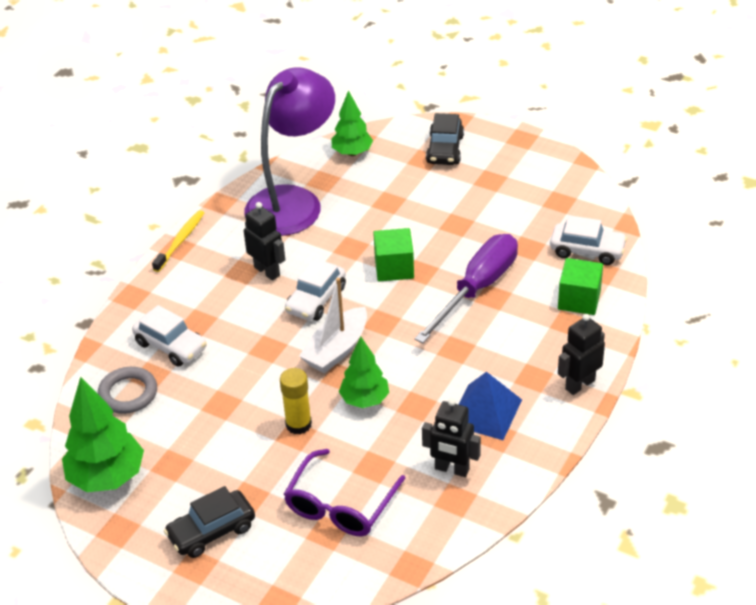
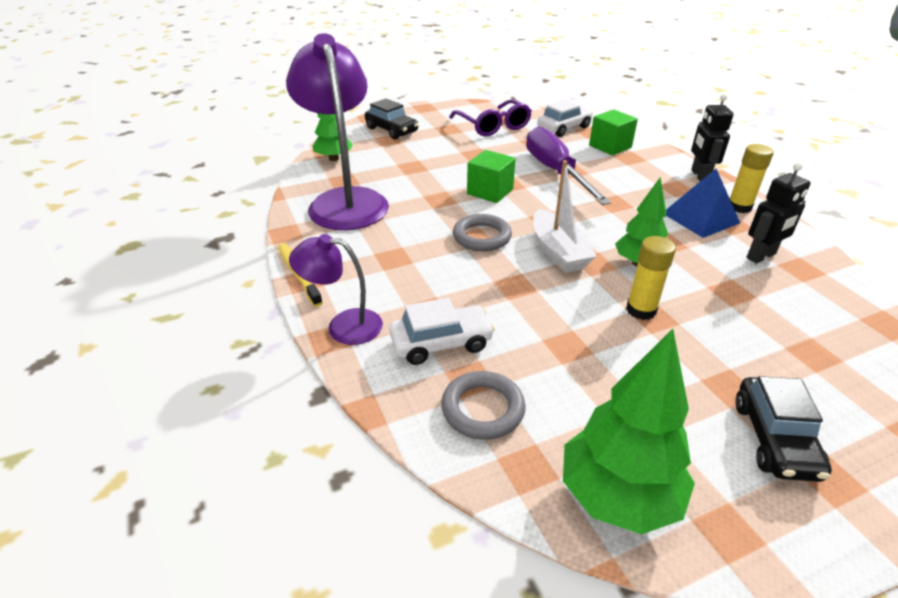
camera: 55 degrees left, 5 degrees down
(148, 294) = (343, 326): none -> purple lamp
(267, 271) = (412, 245): black robot -> none
(316, 300) = (482, 237): white car -> grey ring
(340, 506) = (778, 331): purple glasses -> purple glasses (493, 126)
(537, 431) = (739, 207): none -> yellow glue stick

